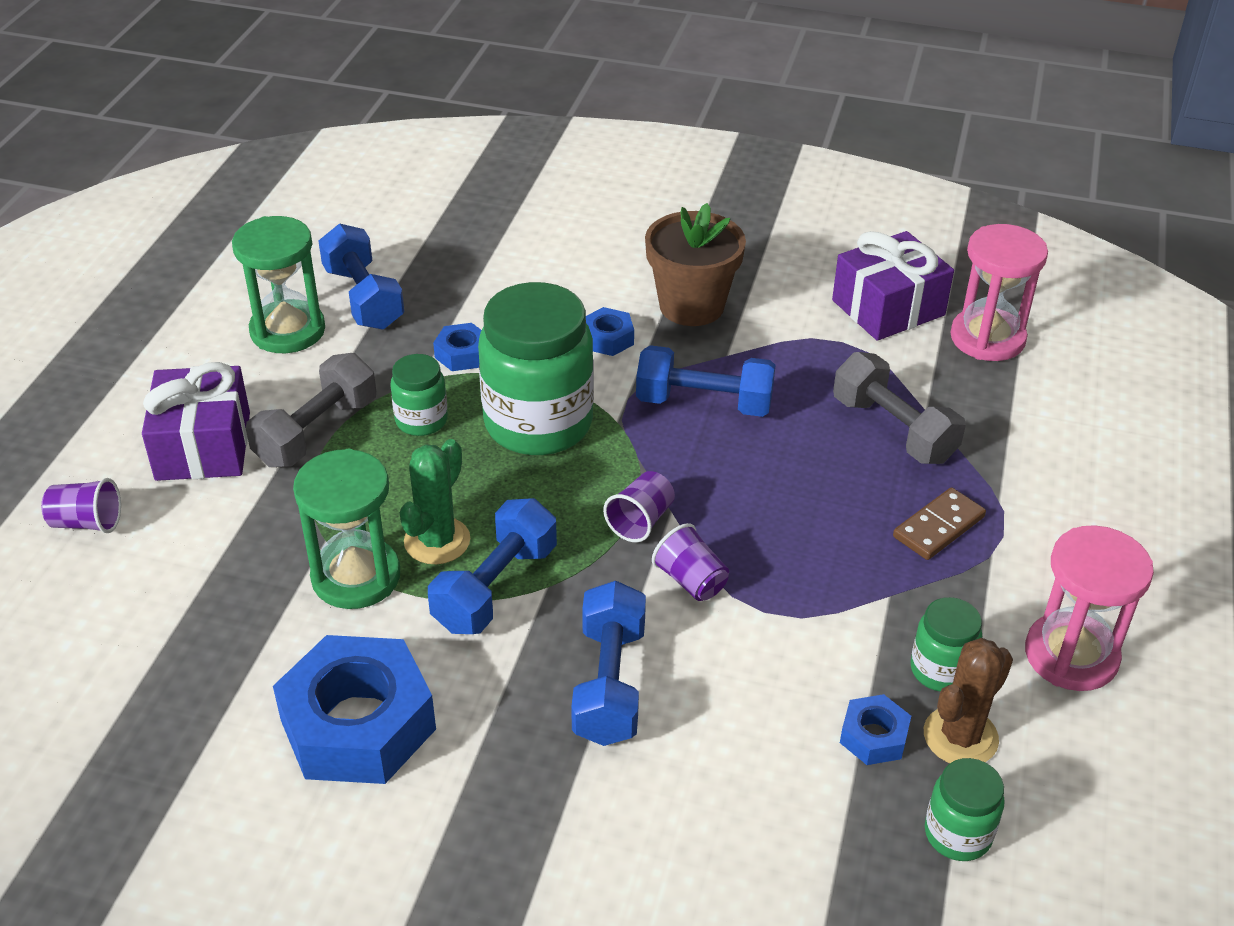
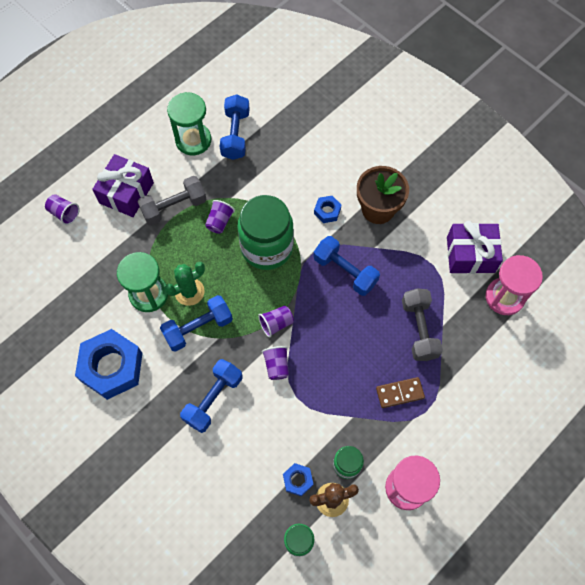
camera: 30 degrees right, 25 degrees up
(421, 420) = (219, 221): green jar -> purple cup
(462, 354) = (258, 190): blue nut -> none

